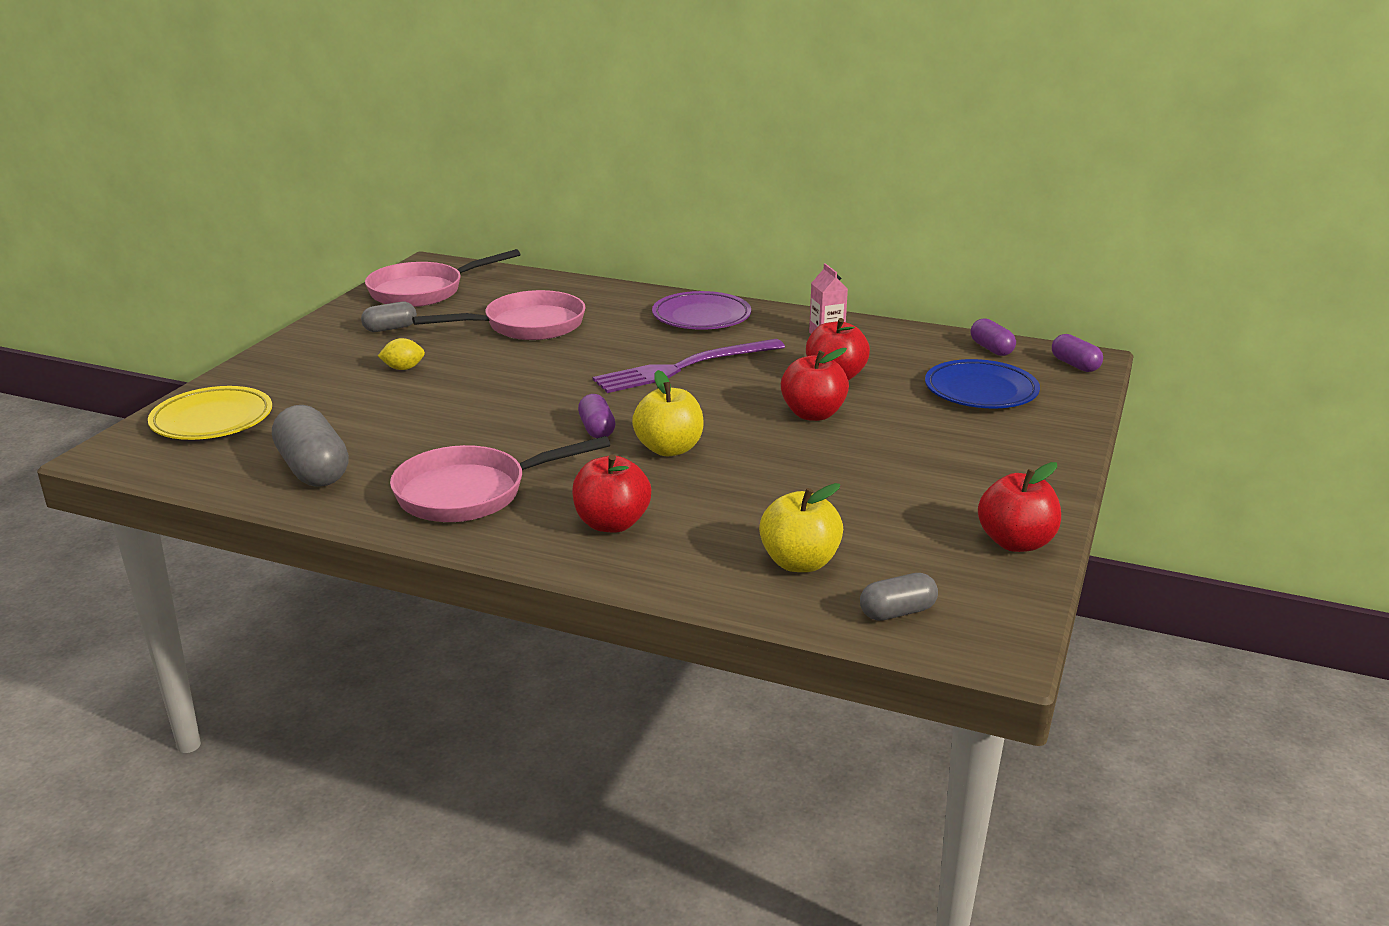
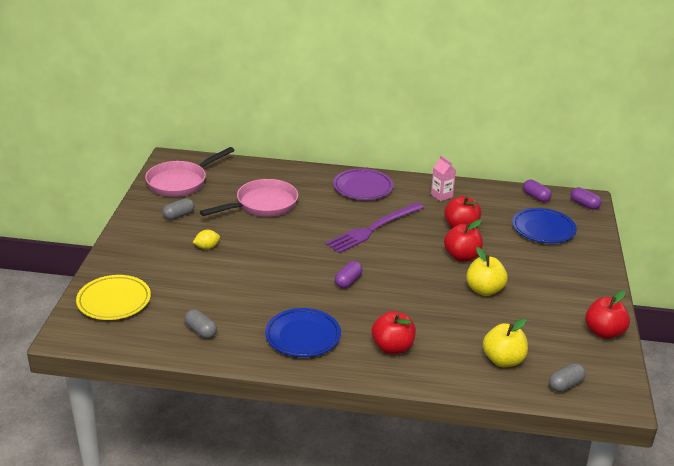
camera: 15 degrees left, 5 degrees up
(313, 469) = (201, 331): grey capsule -> grey capsule, size x0.57
(471, 493) = (303, 336): pink pan -> blue plate
(597, 429) = (348, 281): purple capsule -> purple capsule turned 60 degrees clockwise
(669, 449) = (396, 291): yellow apple -> yellow apple (484, 290)

